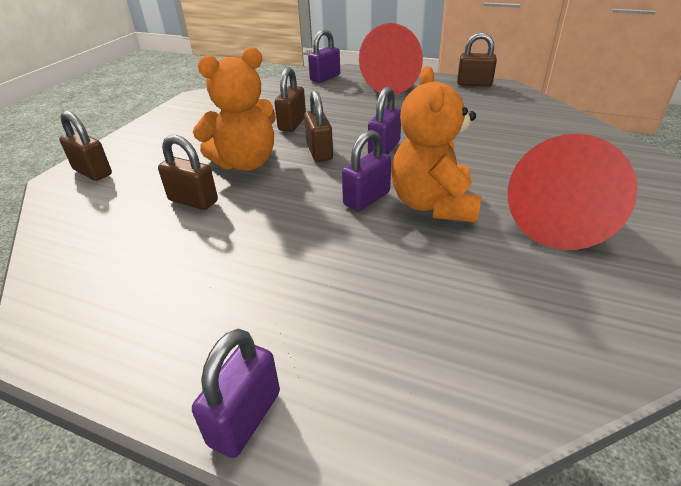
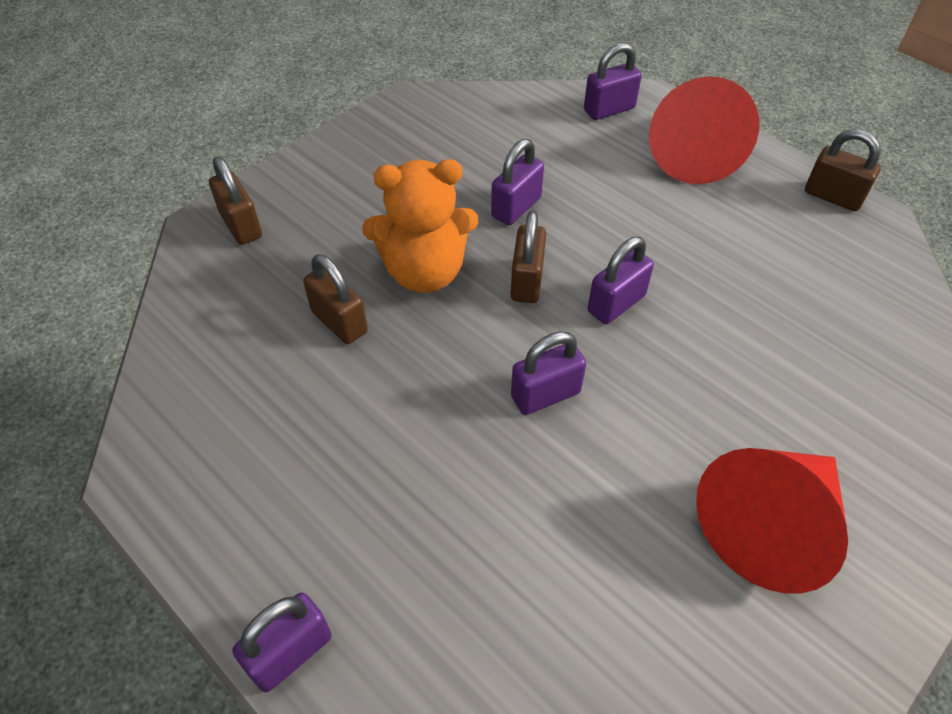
camera: 20 degrees right, 15 degrees up
(292, 124) = (516, 207): brown padlock -> purple padlock
(433, 205) = (623, 437): orange teddy bear -> none

